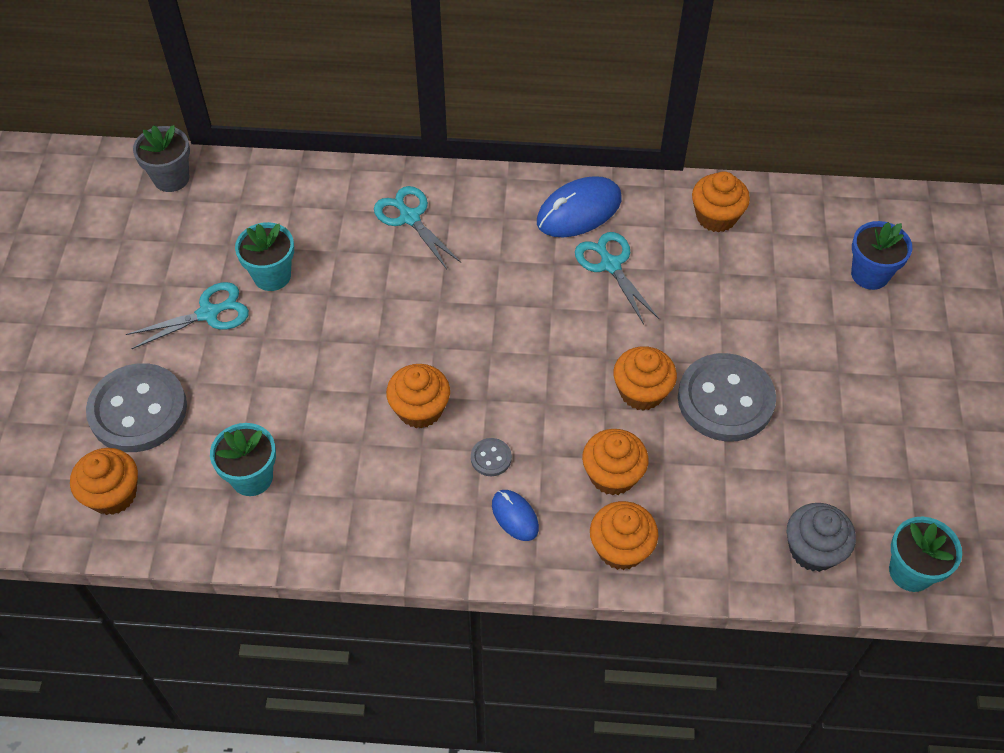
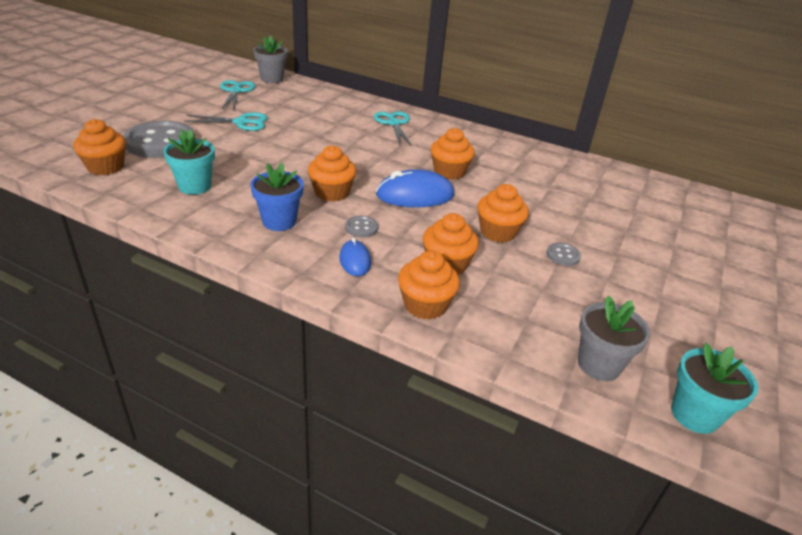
camera: 20 degrees right, 20 degrees down
(272, 276) = (292, 120): turquoise flower pot -> none
(579, 211) = (505, 149): blue mouse -> blue mouse (415, 195)
(610, 265) = (512, 174): turquoise scissors -> turquoise scissors (236, 91)
(716, 217) = (601, 175): orange cupcake -> orange cupcake (449, 172)
(725, 399) = (563, 255): grey button -> grey button, size x0.41
(813, 550) = (599, 365): grey cupcake -> grey flower pot
(870, 274) = (713, 231): blue flower pot -> blue flower pot (279, 221)

